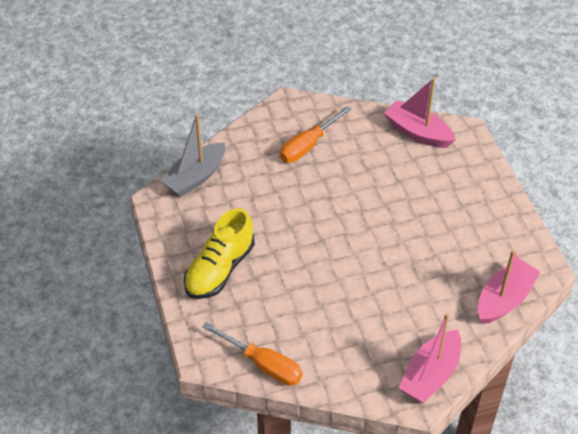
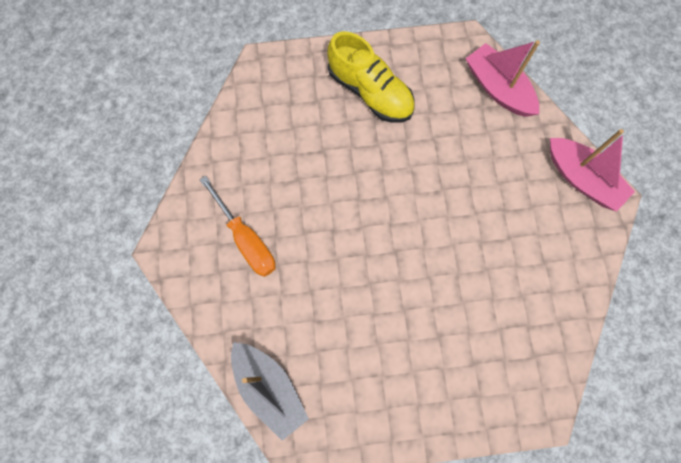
camera: 80 degrees left, 25 degrees up
(219, 269) = (422, 376): yellow shoe -> yellow shoe (370, 92)
(263, 364) = (558, 345): orange screwdriver -> none
(417, 132) = (253, 113): pink boat -> none

